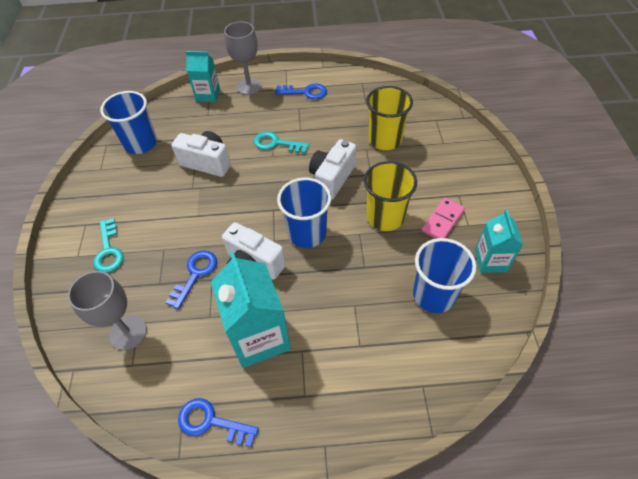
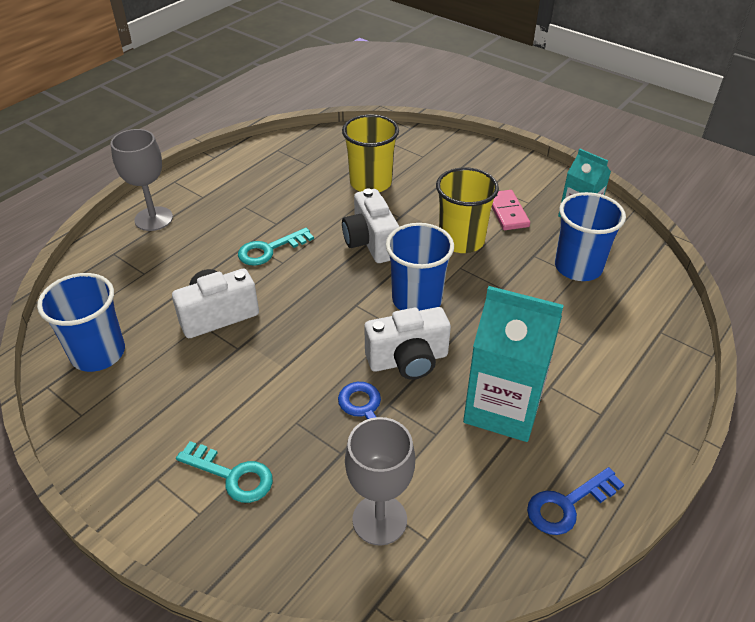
camera: 50 degrees left, 10 degrees down
(208, 95) = (113, 255): turquoise carton -> none
(305, 92) = (229, 189): blue key -> none

